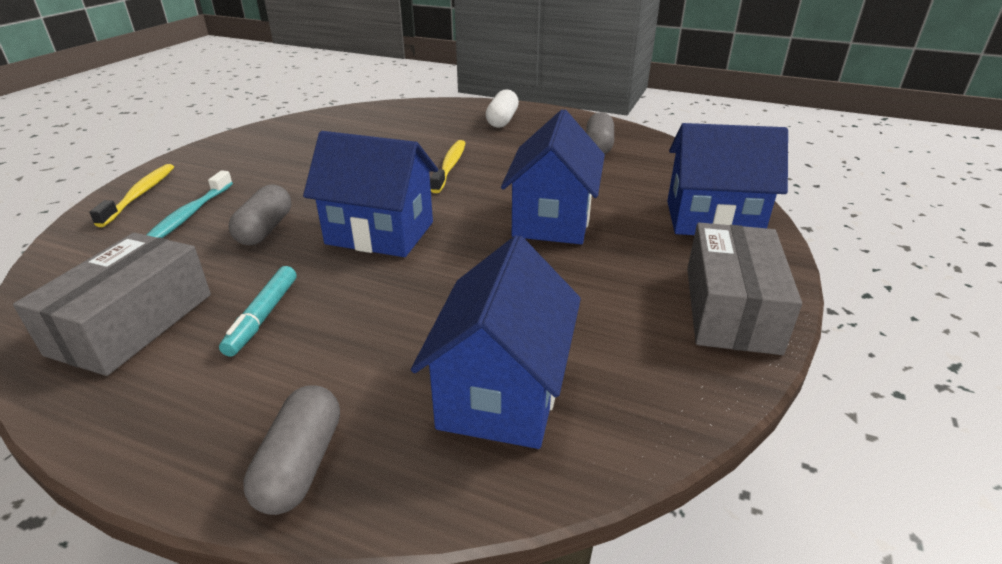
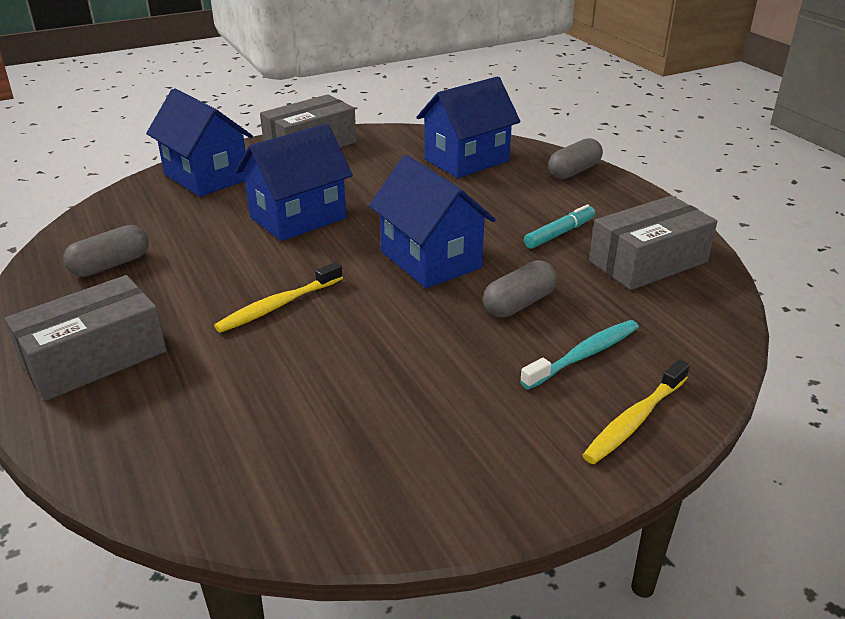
camera: 140 degrees left, 0 degrees up
(502, 120) = (94, 357): white capsule -> grey box

